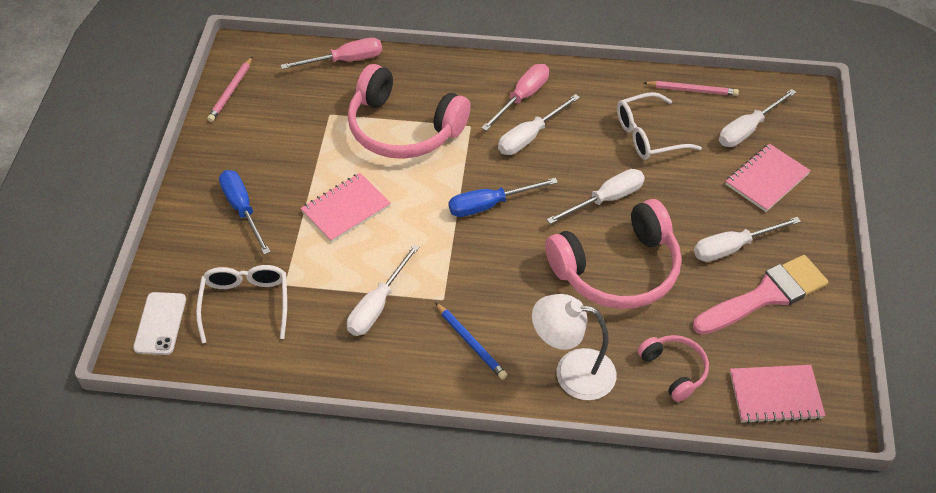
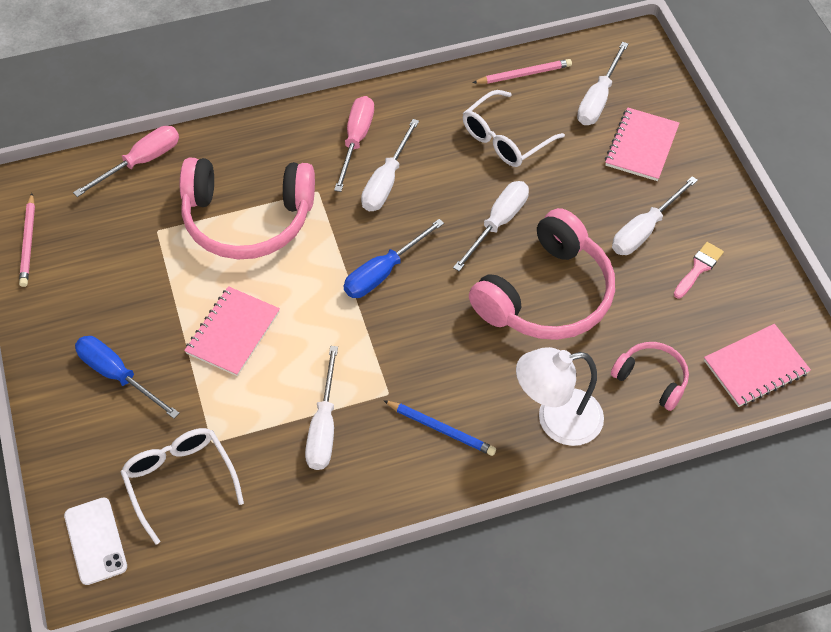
camera: 25 degrees left, 5 degrees up
(766, 295) = (698, 268): pink brush -> pink brush, size x0.48

